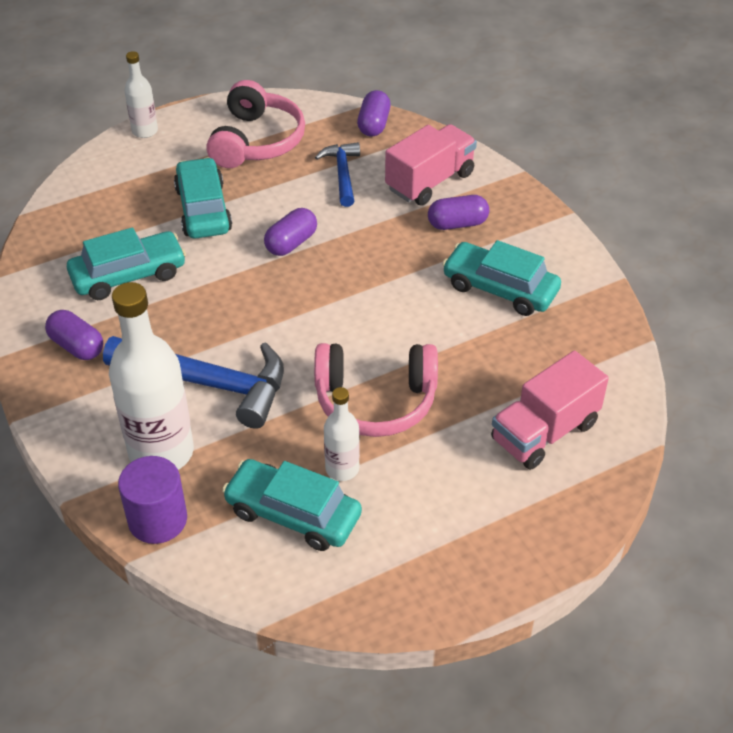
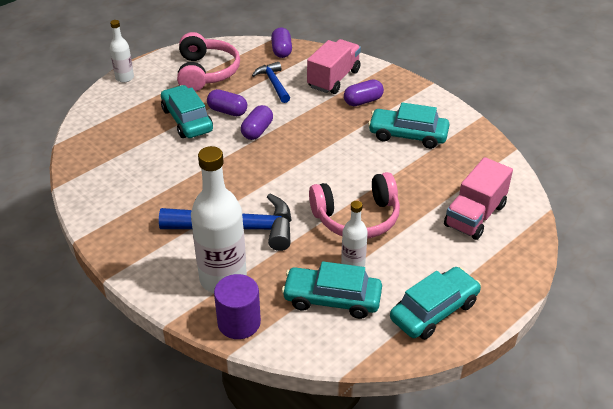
camera: 15 degrees left, 5 degrees down
(77, 346) = (133, 222): purple capsule -> purple capsule (227, 111)
(128, 275) = (151, 170): turquoise car -> turquoise car (434, 311)

